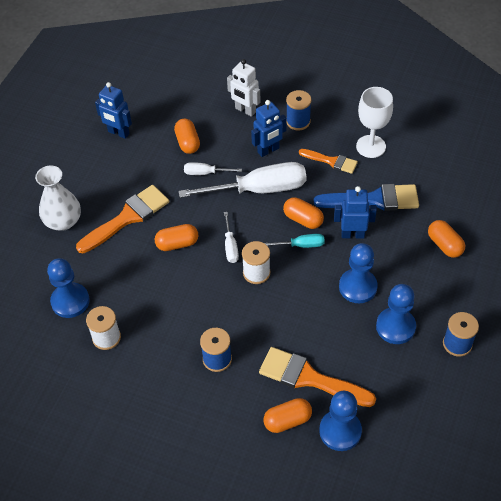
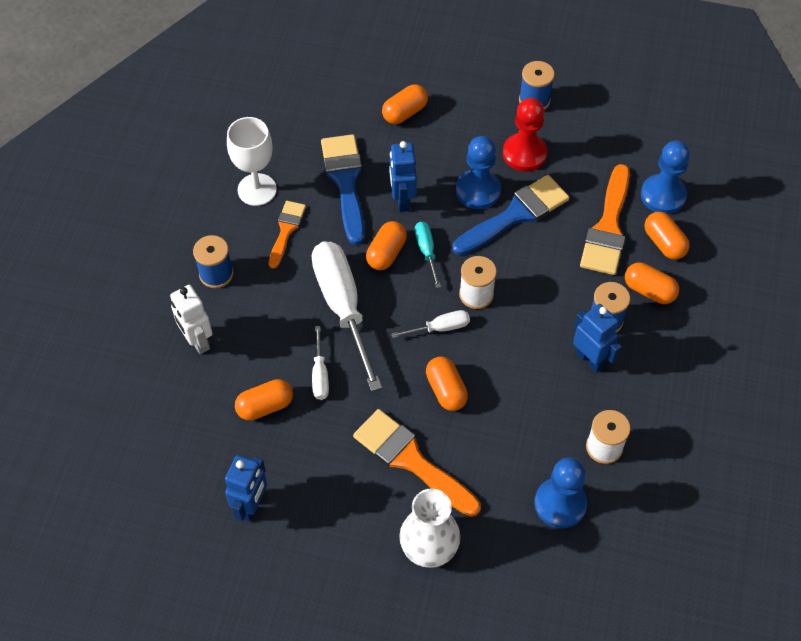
camera: 100 degrees left, 5 degrees up
(240, 398) = (649, 290): none -> orange capsule
(245, 110) = (197, 341): white robot -> white robot turned 120 degrees clockwise
(268, 150) = (272, 303): blue robot -> blue robot (590, 359)
(330, 310) = (515, 215): none -> blue brush
(395, 327) = (524, 153): blue pawn -> red pawn

